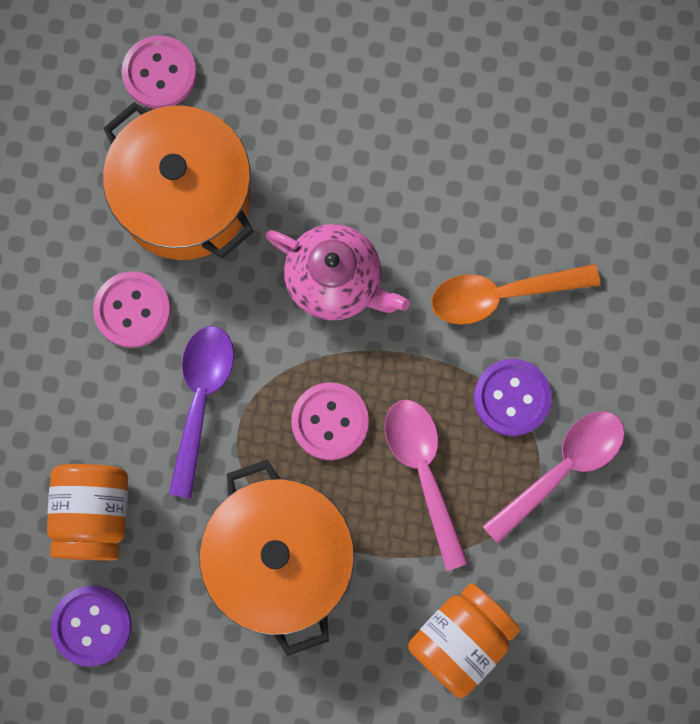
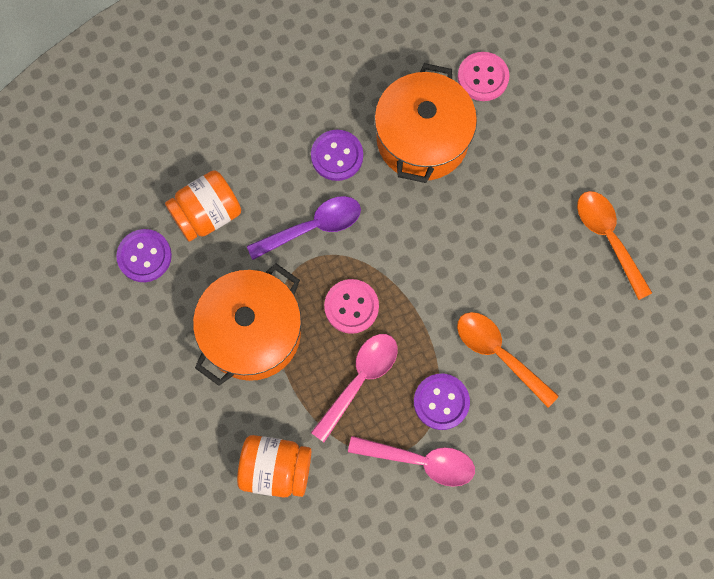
camera: 55 degrees right, 5 degrees down
(132, 310) = (337, 156): pink button -> purple button
(335, 281) = (436, 254): pink teapot -> none
(454, 78) = (608, 238): none -> orange spoon

